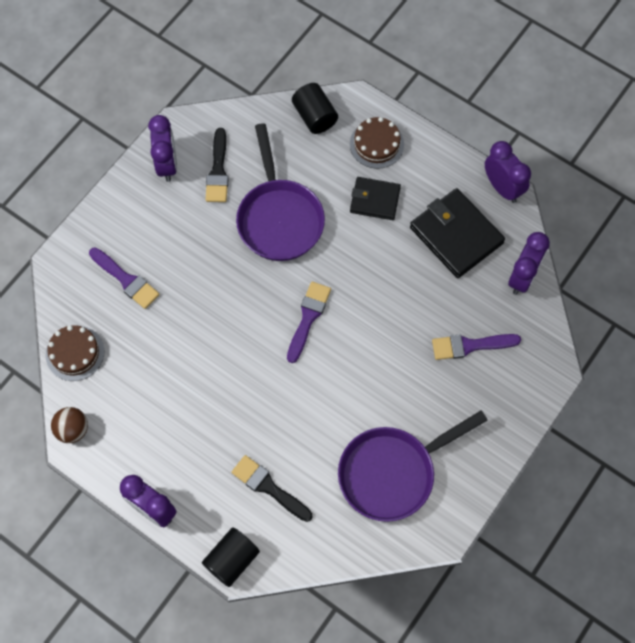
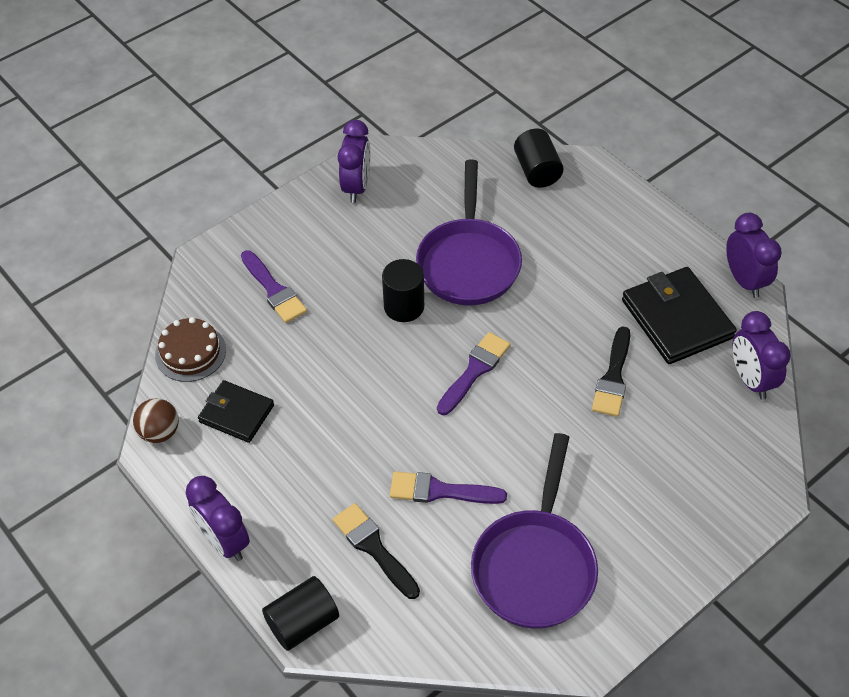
camera: 15 degrees right, 15 degrees down
(218, 170) = (412, 203): black brush -> black brush (613, 377)
(237, 272) = (404, 306): none -> black cylinder
(375, 200) = (586, 265): black wallet -> black wallet (236, 414)
(376, 144) = (602, 210): brown cake -> none
(392, 472) = (535, 565): purple pan -> purple pan turned 60 degrees counterclockwise
(470, 345) = (669, 441): purple brush -> purple brush (440, 491)
(522, 277) = (750, 380): purple clock -> purple clock turned 120 degrees clockwise

